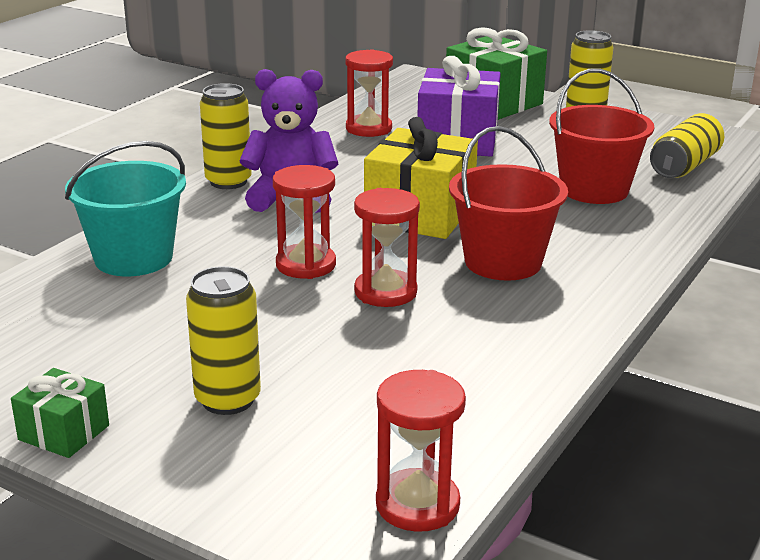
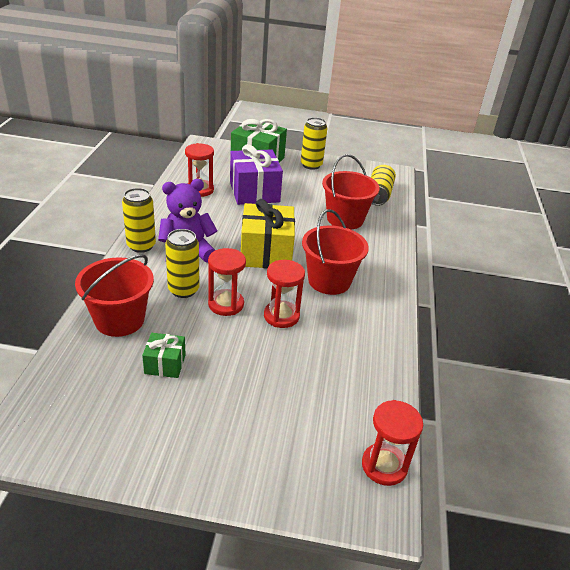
camera: 25 degrees left, 10 degrees up
(64, 432) = (162, 471): green gift -> green gift (165, 364)
(133, 258) = (119, 320): turquoise bucket -> red bucket
(228, 400) = (243, 419): yellow can -> yellow can (183, 290)

